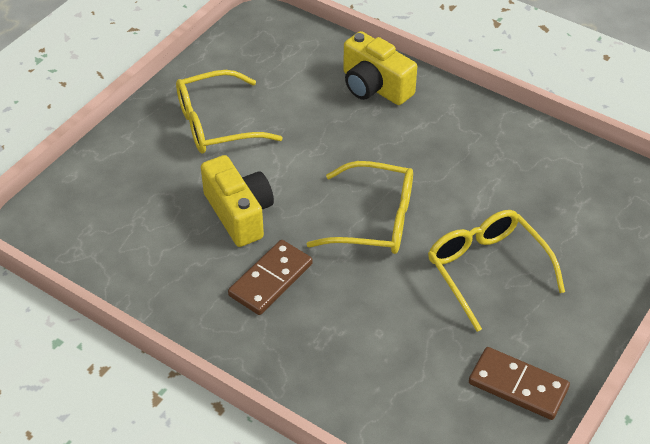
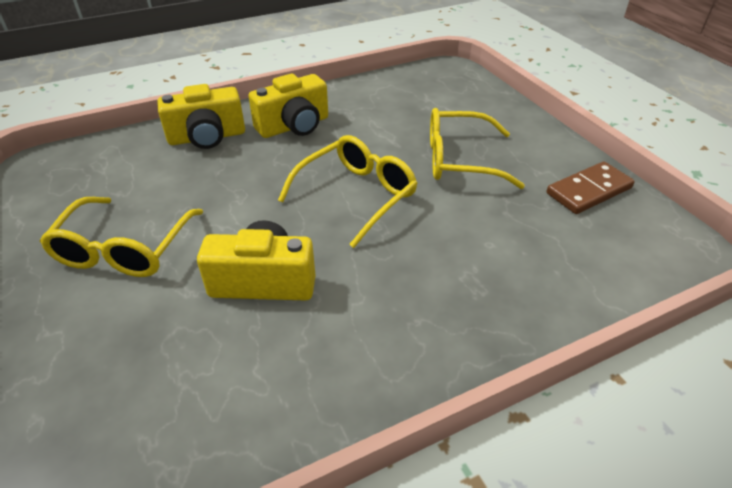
camera: 60 degrees left, 5 degrees down
(271, 280) = (373, 292): brown domino -> none
(440, 131) = (294, 126): none -> yellow camera

